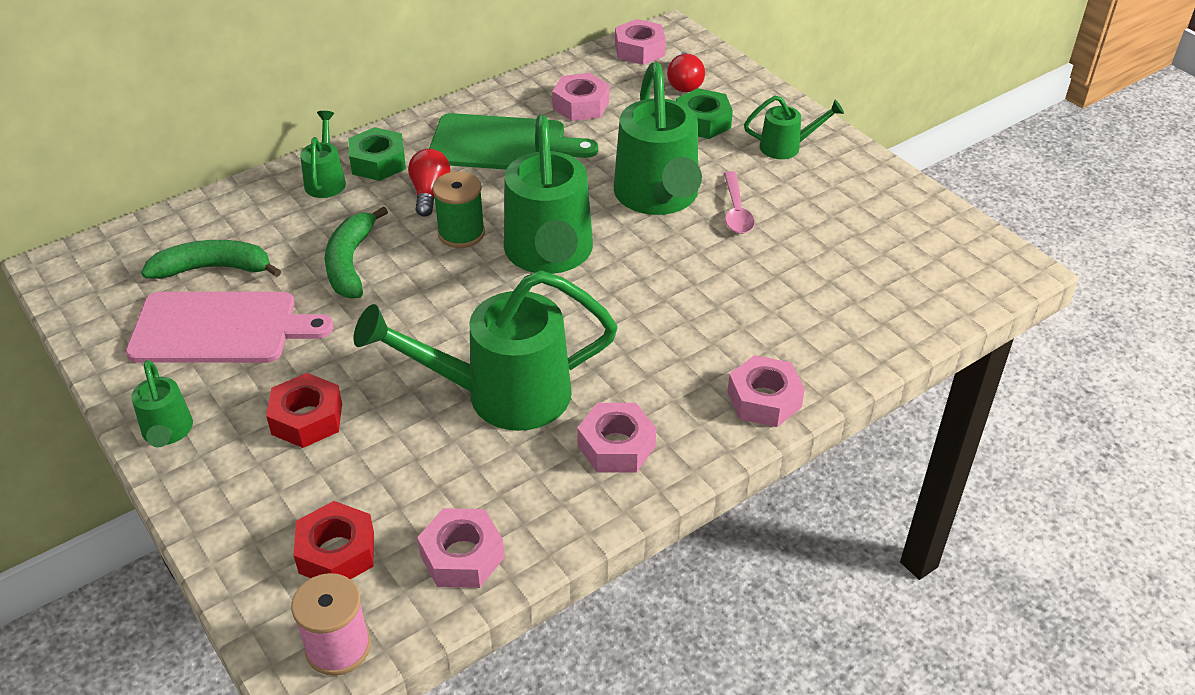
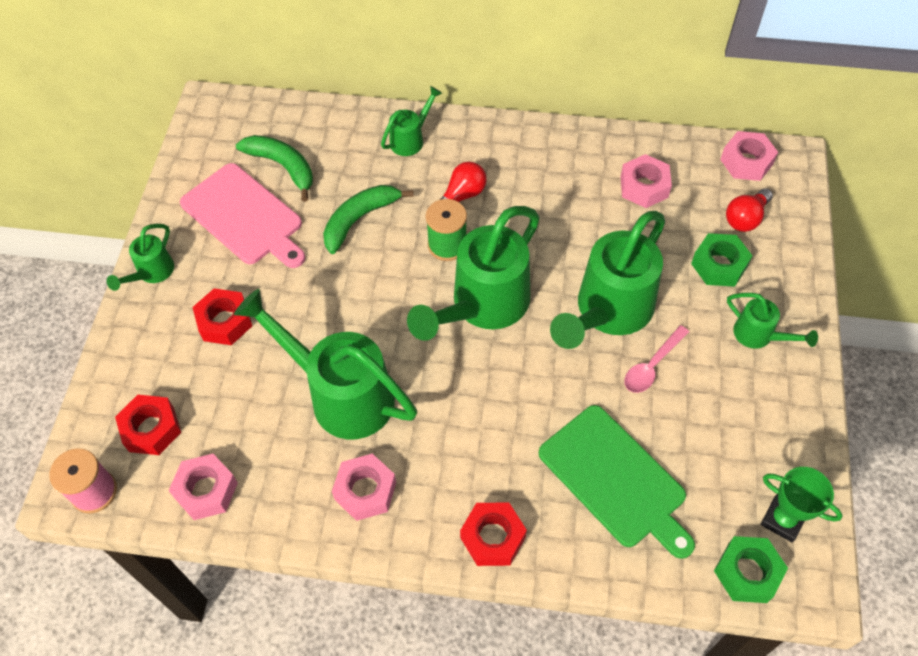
camera: 45 degrees right, 15 degrees up
(378, 162) = (456, 146): green nut -> green nut (747, 573)
(503, 145) = (552, 186): green cutting board -> green cutting board (615, 479)
(764, 400) = (493, 537): pink nut -> red nut
(945, 243) = (782, 520): none -> green trophy

